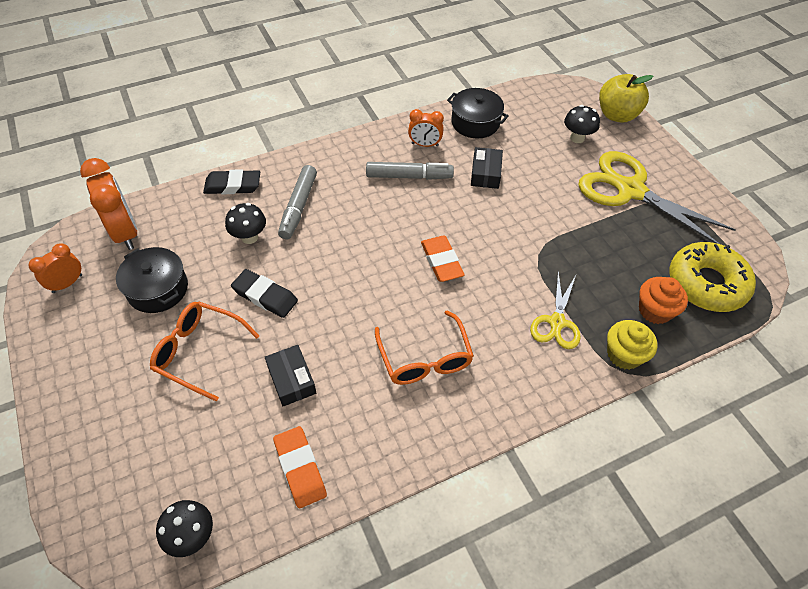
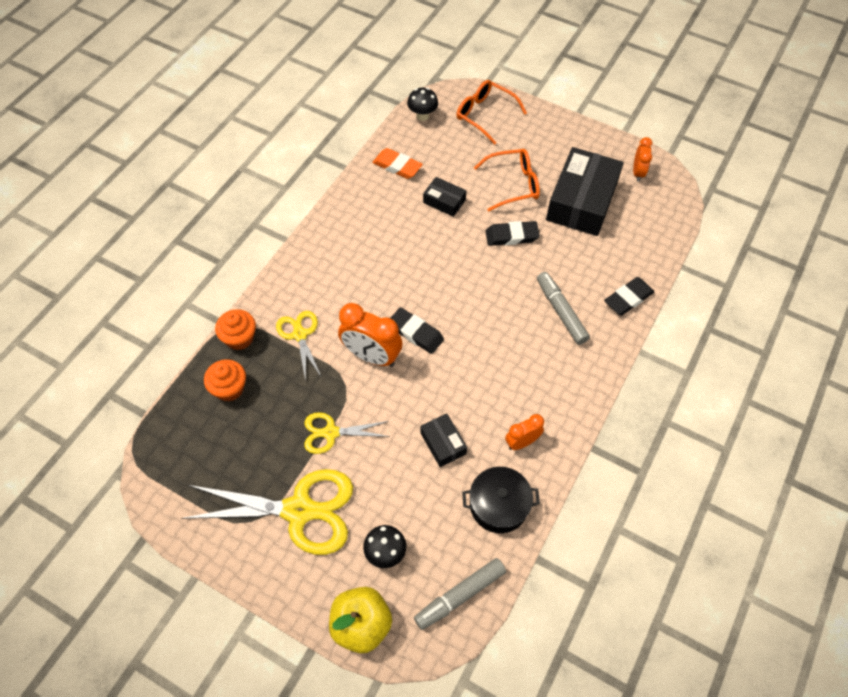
camera: 145 degrees right, 5 degrees up
(125, 232) = (650, 220): orange clock -> orange clock (371, 356)
(158, 289) = (581, 201): black pot -> black box
(249, 237) = (567, 267): black mushroom -> none
(409, 176) = (505, 396): grey marker -> grey marker (460, 595)
(425, 359) = (374, 258): orange glasses -> orange glasses (484, 115)
(441, 261) = (415, 333): orange eraser -> black eraser
(574, 226) = (330, 433): none -> yellow scissors
(624, 355) = (239, 338): yellow cupcake -> orange cupcake
(706, 284) = (193, 441): yellow donut -> none

